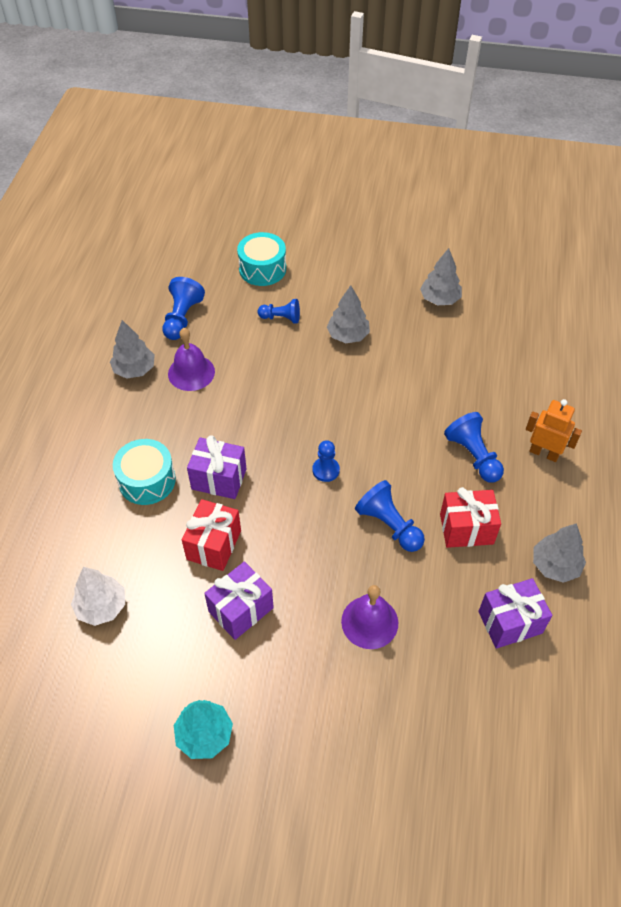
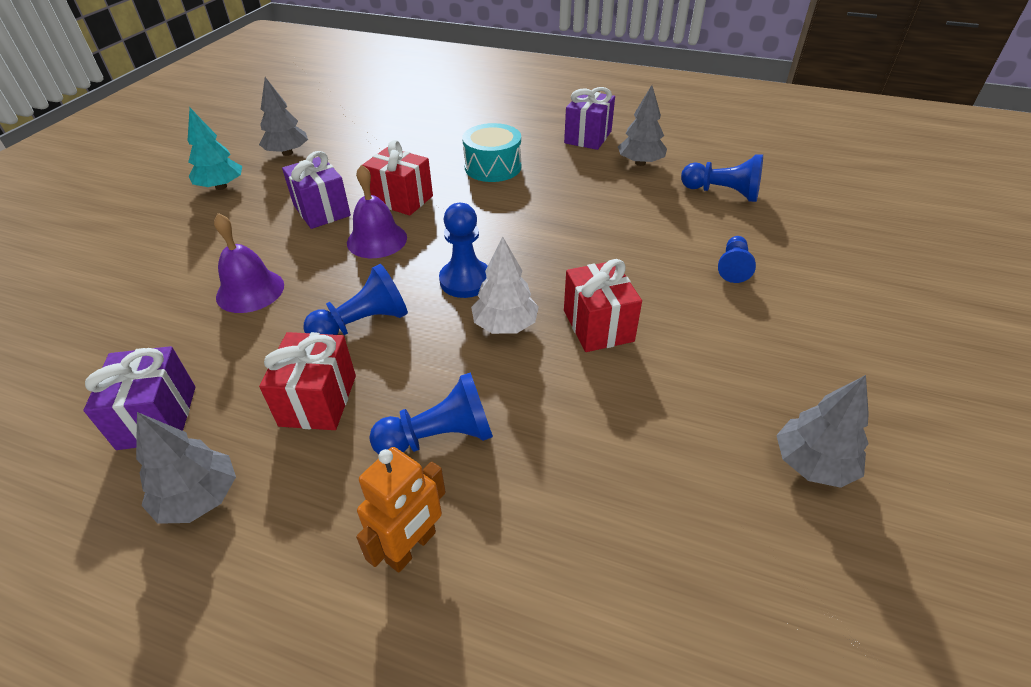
camera: 100 degrees right, 10 degrees down
(101, 606) = (370, 145): white tree -> white tree (505, 325)
(191, 372) = (634, 195): purple bell -> purple bell (377, 240)
(219, 479) = (480, 206): purple gift -> purple gift (588, 137)
(262, 269) = (832, 258): turquoise drum -> none
(326, 470) = (465, 280): blue pawn -> blue pawn, size x1.50
(348, 335) = (703, 328): grey tree -> grey tree (287, 153)
(358, 387) = (598, 325): none -> red gift

